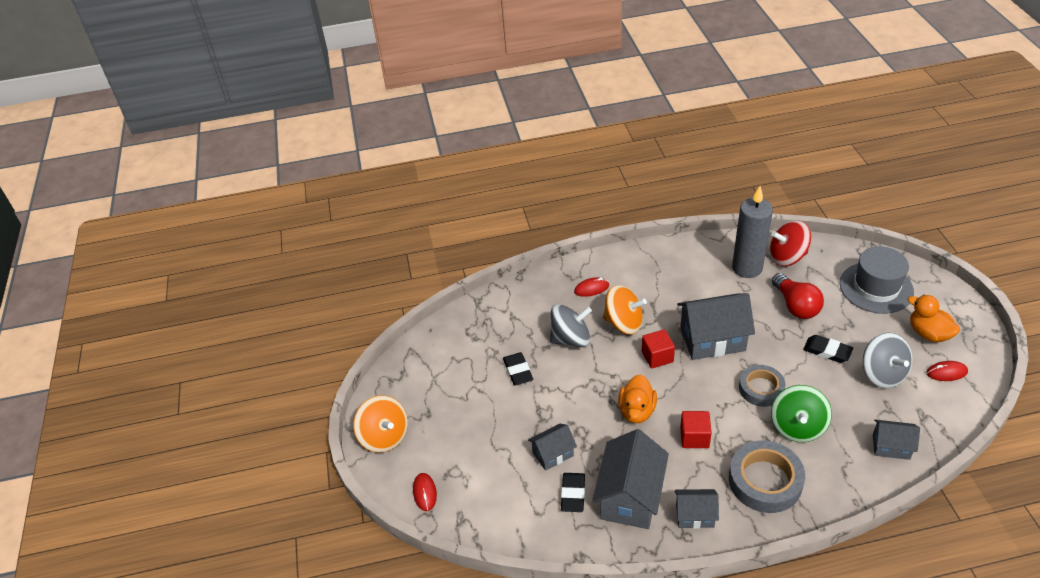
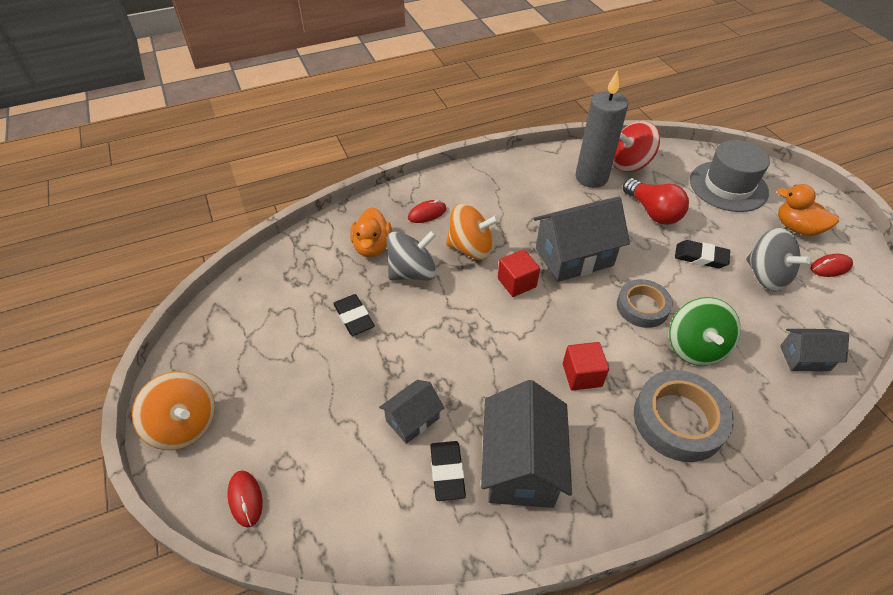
camera: 15 degrees left, 5 degrees up
(636, 411) = (506, 350): orange duck -> orange duck (372, 247)
(694, 515) = (607, 479): grey house -> none

